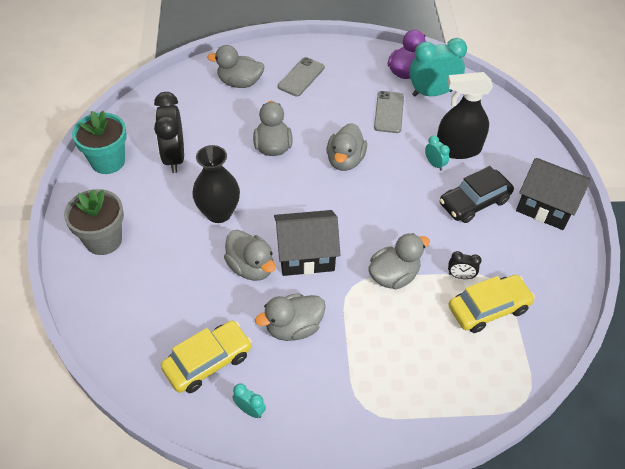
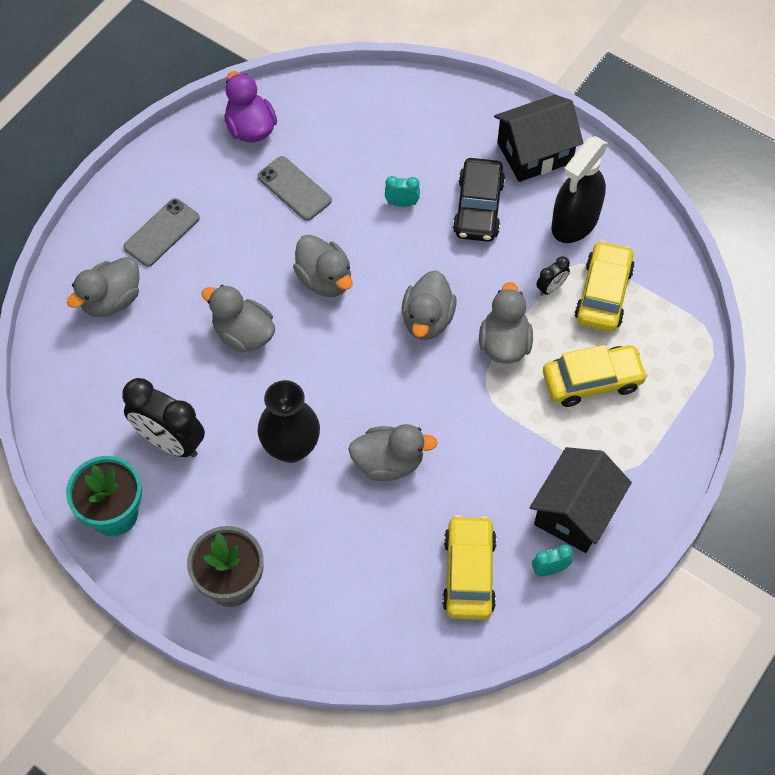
camera: 50 degrees left, 10 degrees up
(293, 327) = (491, 472): grey duck -> grey duck (427, 319)
(301, 77) = (162, 233): grey phone -> grey phone turned 60 degrees clockwise
(306, 255) = (415, 402): black house -> black house (575, 511)
(417, 344) = (592, 381): none -> yellow car
(432, 93) = (304, 128): turquoise clock -> none
(457, 149) = (401, 167): black spray bottle -> black spray bottle (575, 222)

